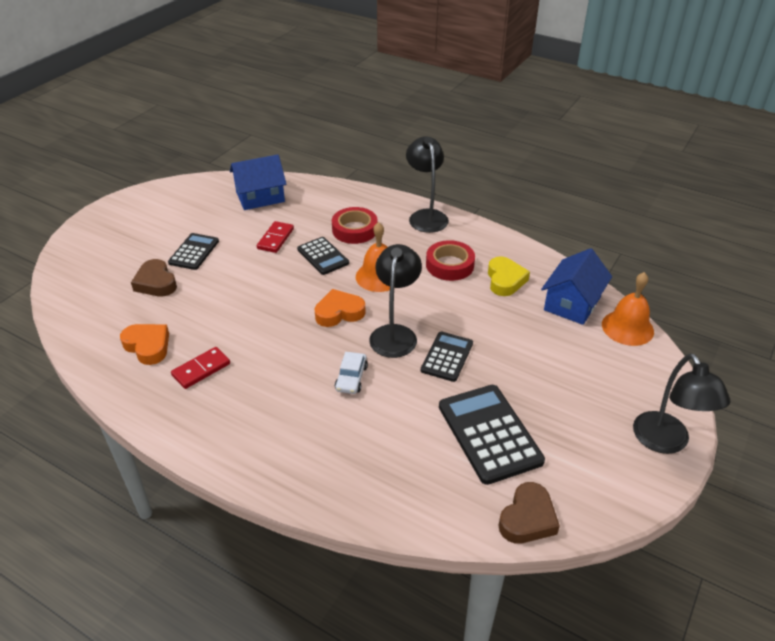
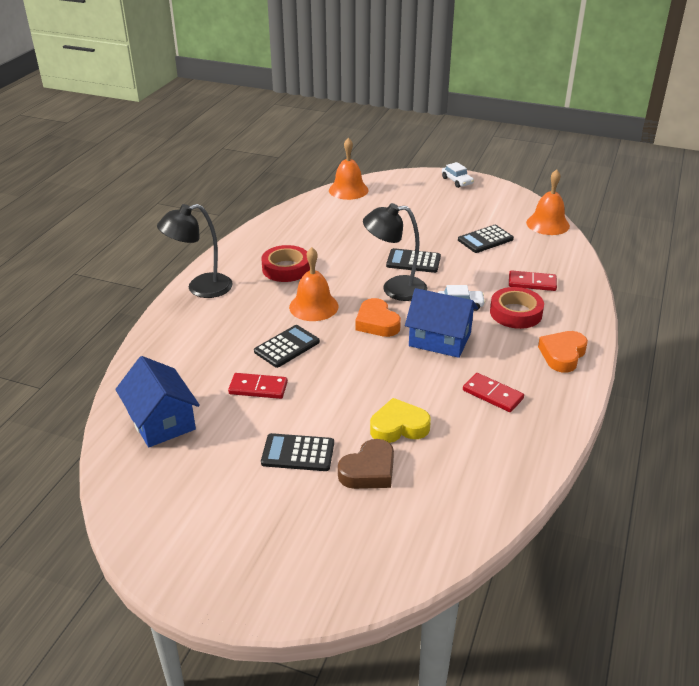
camera: 100 degrees left, 5 degrees down
(148, 346) = (478, 443): orange heart -> orange heart (562, 355)
(354, 230) = (232, 332): red tape -> red tape (516, 313)
(377, 454) = (532, 283): none -> red domino
(489, 433) = (485, 240): black calculator -> black calculator, size x0.61
(505, 280) = (302, 240): yellow heart -> yellow heart (399, 427)
(527, 518) = (548, 224): brown heart -> orange bell
(572, 303) = (326, 210): blue house -> blue house (440, 339)
(666, 442) = (457, 181): black lamp -> white car

